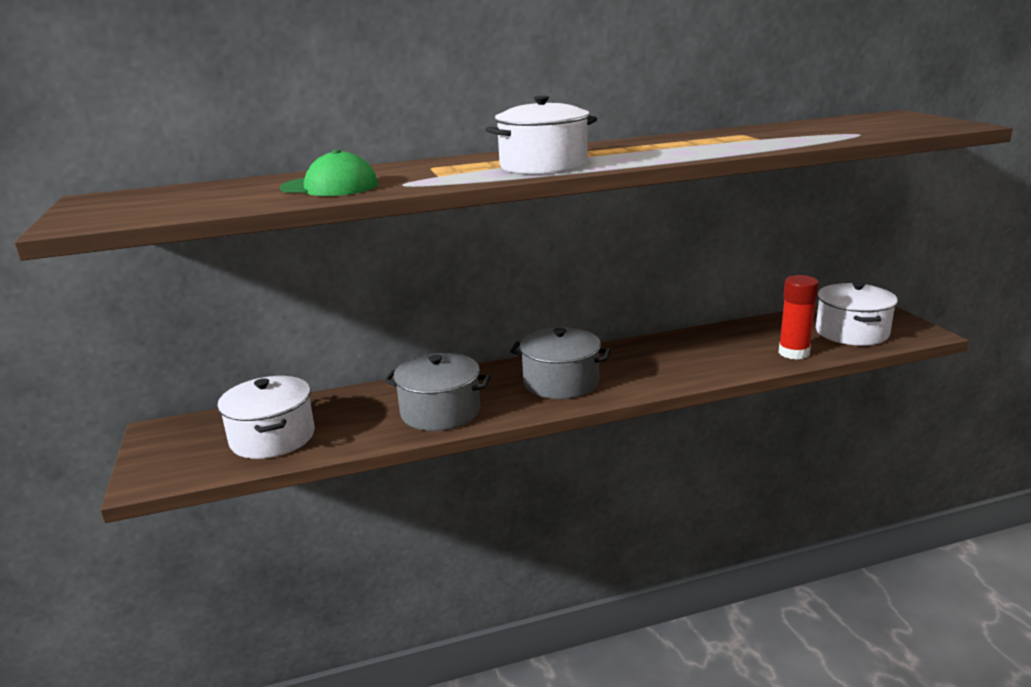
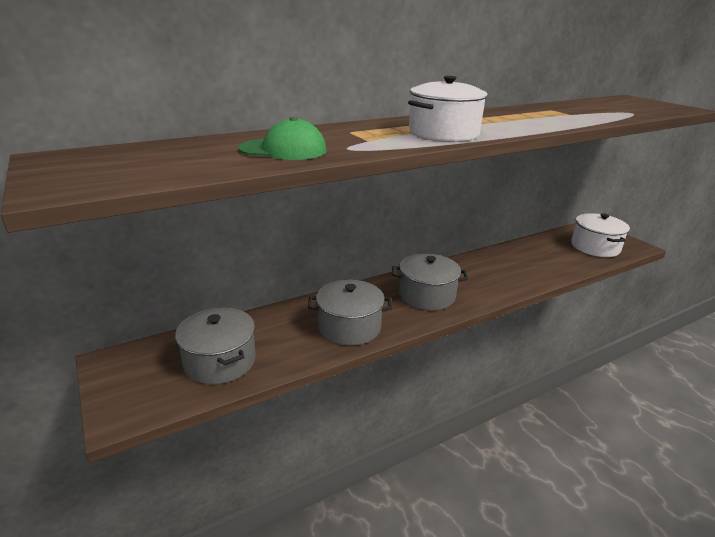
camera: 15 degrees left, 5 degrees up
(272, 437) = (220, 361): white pot -> grey pot
(794, 353) = (569, 264): red glue stick -> none

